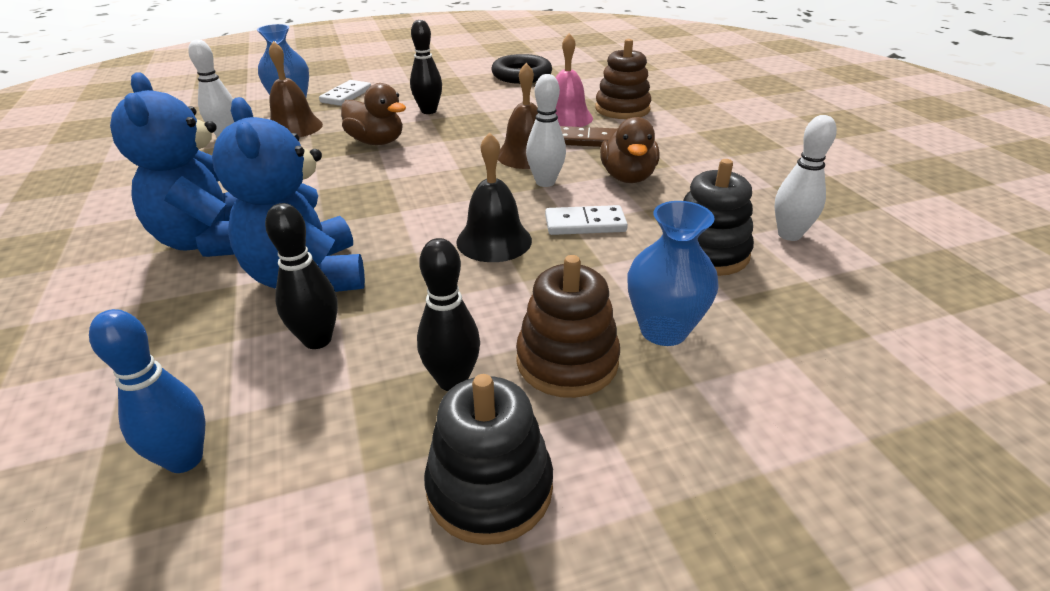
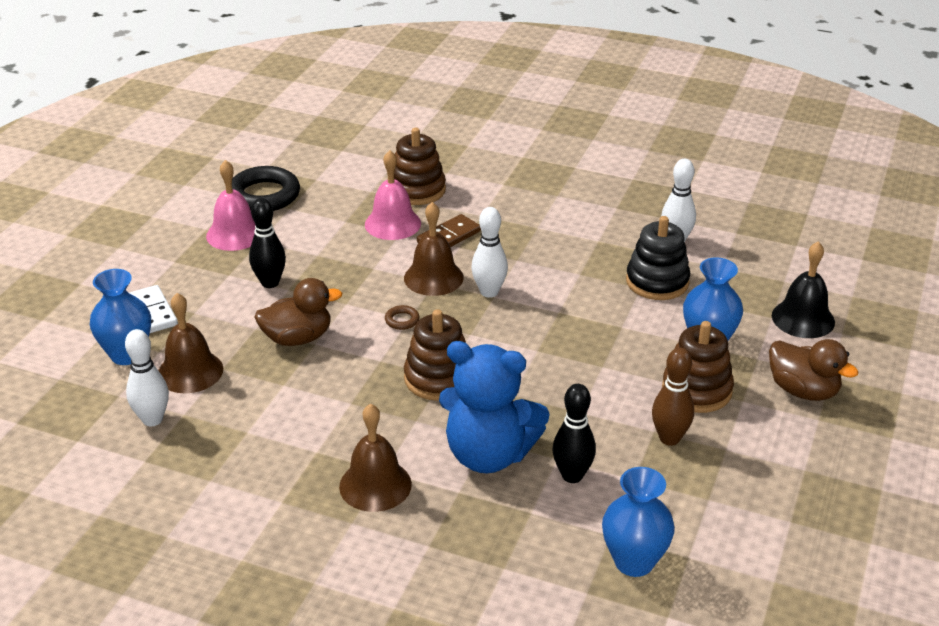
camera: 50 degrees left, 0 degrees up
(185, 459) = (634, 562): blue bowling pin -> blue vase
(213, 241) = (375, 485): blue teddy bear -> brown bell
(394, 209) = (438, 378): none -> brown stacking toy
(452, 166) = (402, 320): none -> brown ring
(452, 381) = (669, 438): black bowling pin -> brown bowling pin
(465, 84) = (235, 234): none -> pink bell
(489, 488) = (760, 462): black stacking toy -> none
(494, 240) = (541, 354): black bell -> black bell (803, 318)
(585, 224) = (568, 307): white domino -> none
(627, 177) = (530, 254): brown duck -> brown duck (803, 390)

